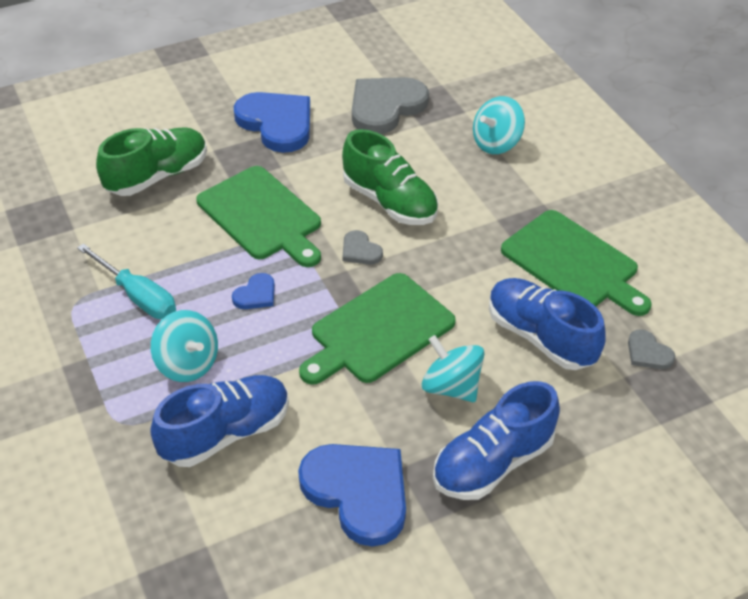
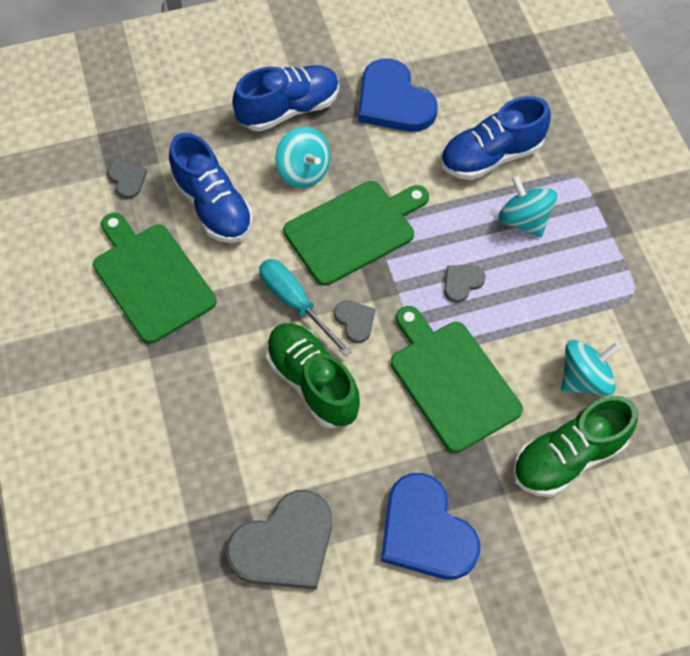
camera: 170 degrees left, 15 degrees up
(138, 296) = (574, 296): turquoise screwdriver -> turquoise screwdriver (295, 303)
(256, 294) = (462, 283): blue heart -> grey heart
(496, 143) = (168, 458): turquoise spinning top -> turquoise spinning top (584, 378)

